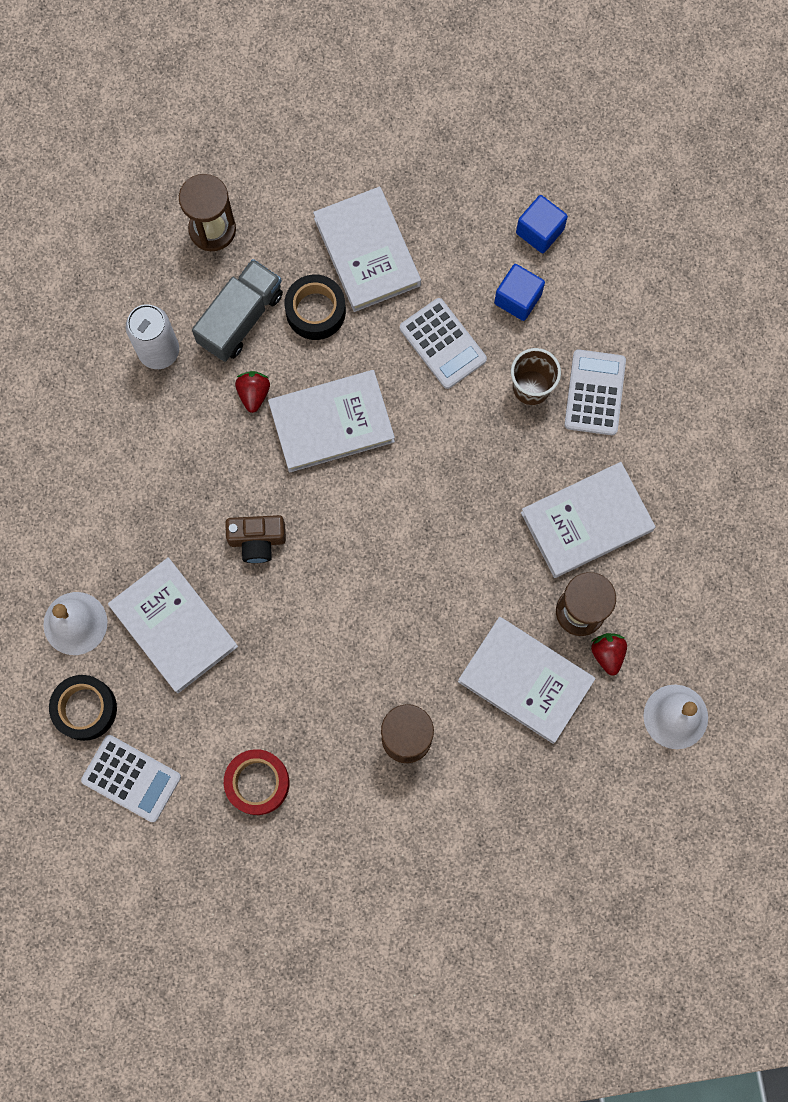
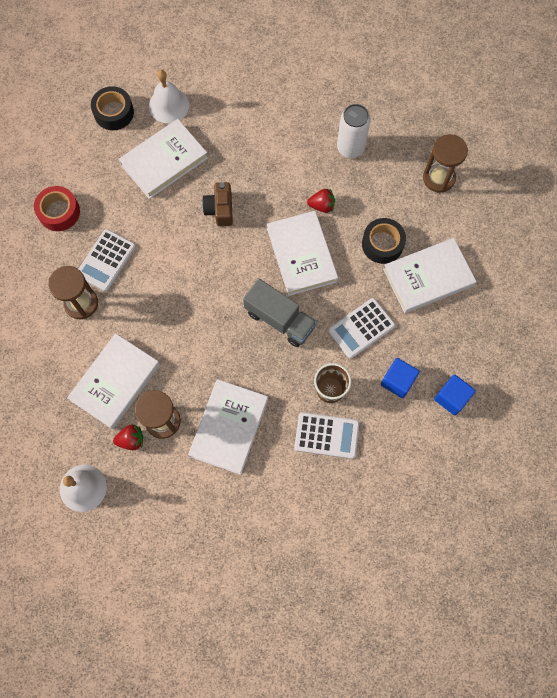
camera: 90 degrees right, 5 degrees down
(131, 778) = (68, 139): white calculator -> white calculator (106, 260)
(240, 318) = (375, 197): grey truck -> grey truck (280, 319)
(586, 522) = (229, 427): white book -> white book turned 45 degrees clockwise

